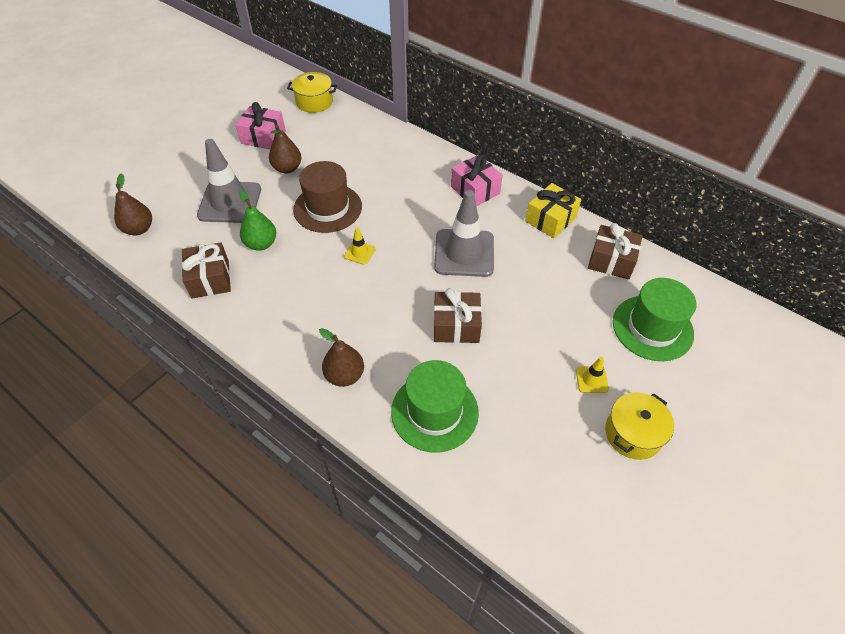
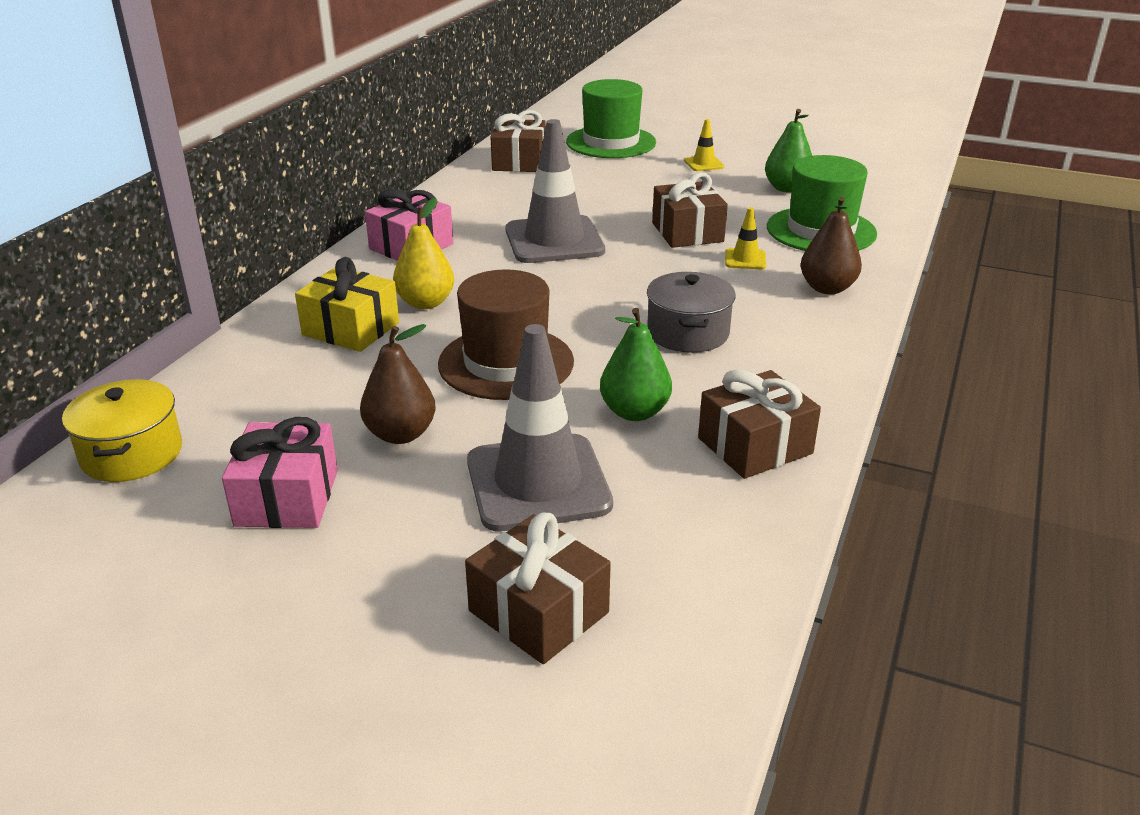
camera: 105 degrees left, 20 degrees down
(139, 229) = (688, 597): brown pear -> none
(161, 190) = (538, 612): none -> brown gift
(322, 285) = (688, 333): none -> grey pot
(359, 252) = (599, 315): yellow traffic cone -> yellow traffic cone (745, 259)
(402, 188) = (425, 303): none -> yellow pear
(524, 422) = (787, 188): none -> green pear
(550, 219) = (458, 195): yellow gift -> yellow gift (350, 329)
(633, 434) = (751, 147): yellow pot -> none

